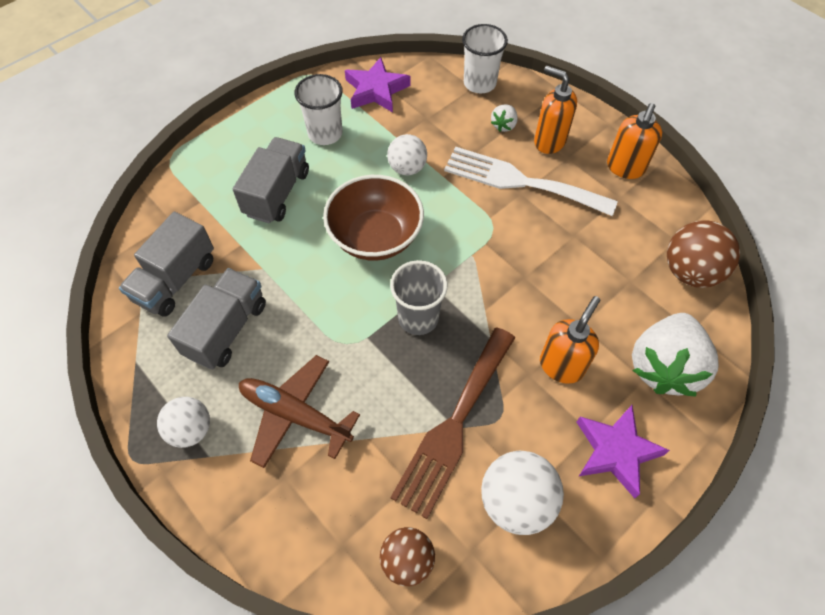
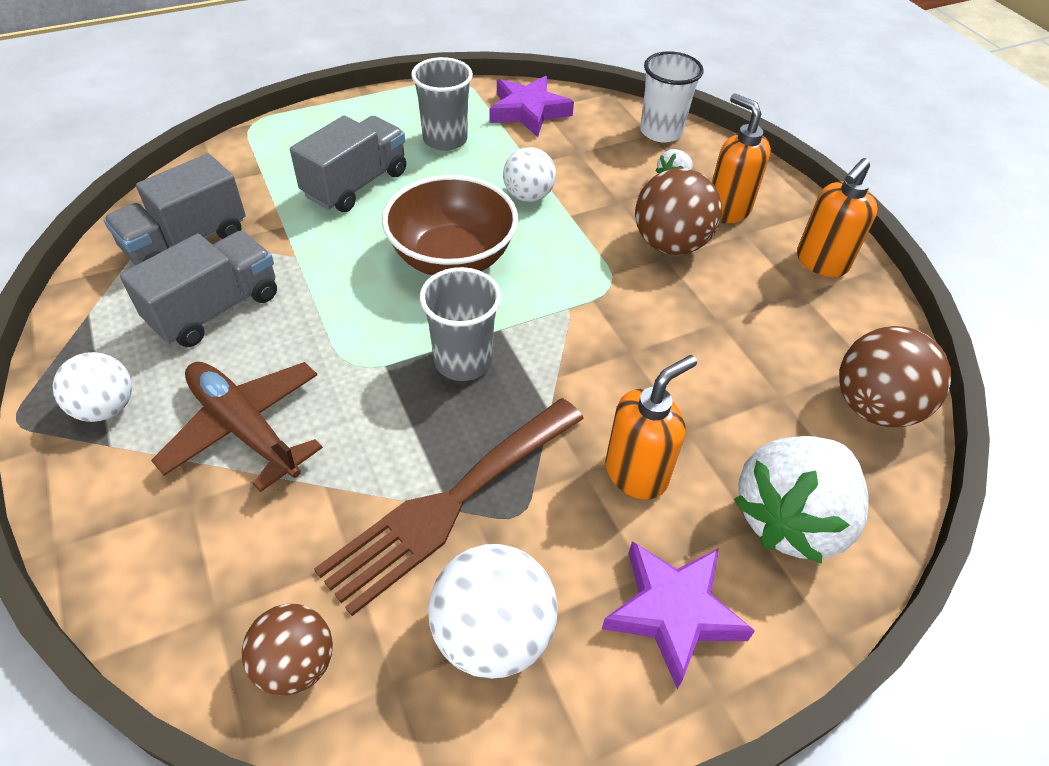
camera: 15 degrees right, 10 degrees down
(325, 133) = (445, 139): white cup -> grey cup
(520, 181) = (670, 244): white fork -> brown ball

